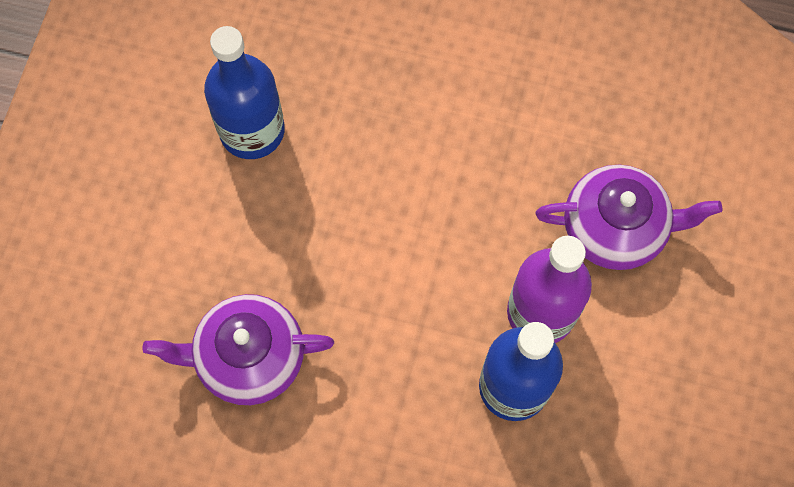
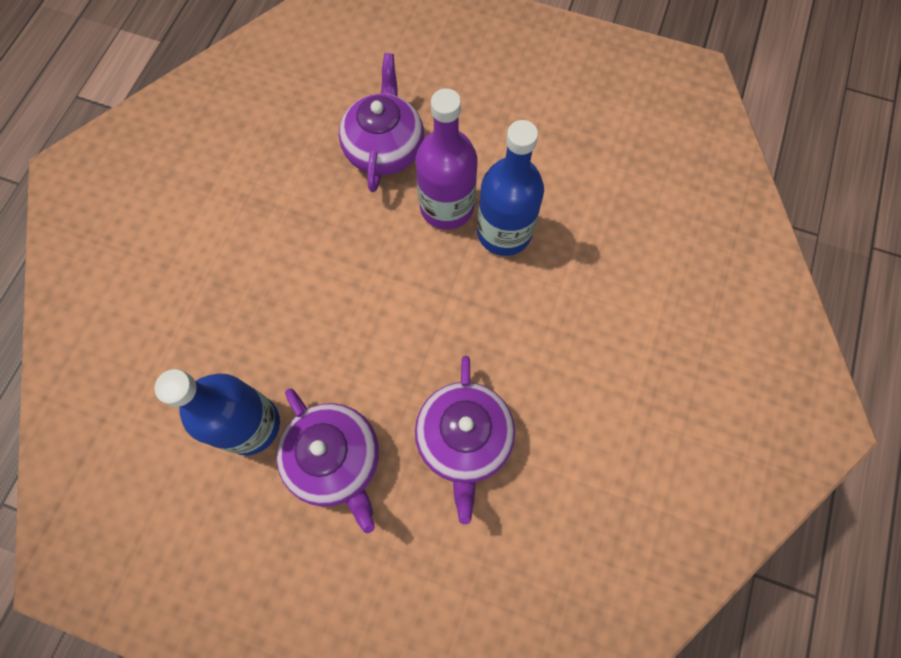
camera: 85 degrees left, 0 degrees up
(219, 222) = (335, 459): none -> purple teapot

